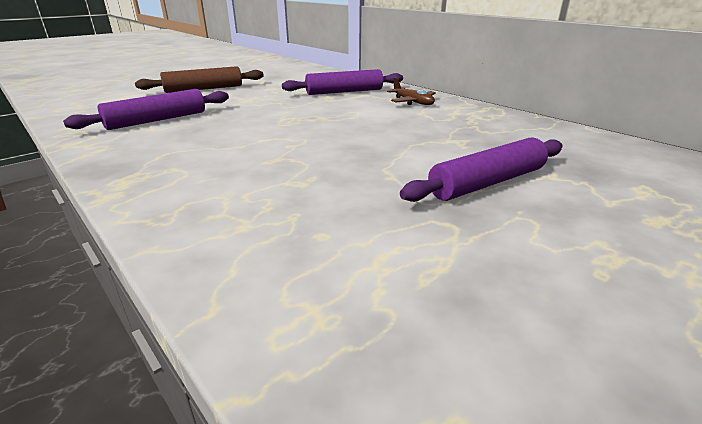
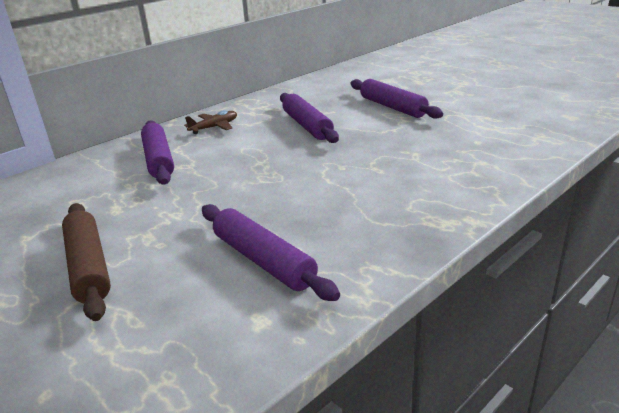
camera: 90 degrees left, 0 degrees up
(412, 133) = (307, 125): none -> purple rolling pin

